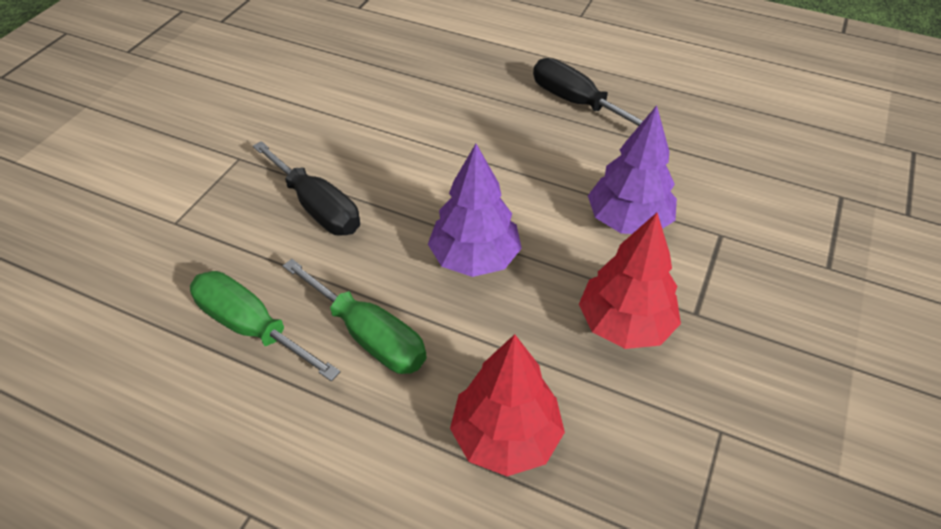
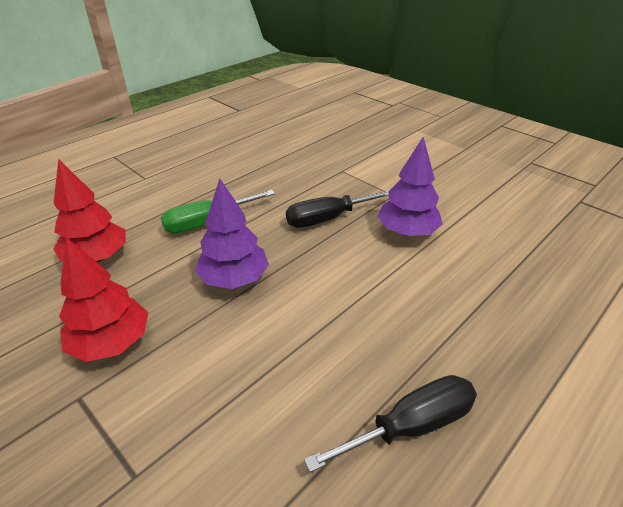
camera: 110 degrees right, 10 degrees down
(251, 327) = (246, 187): green screwdriver -> none
(628, 221) = (207, 394): purple tree -> purple tree (407, 232)

